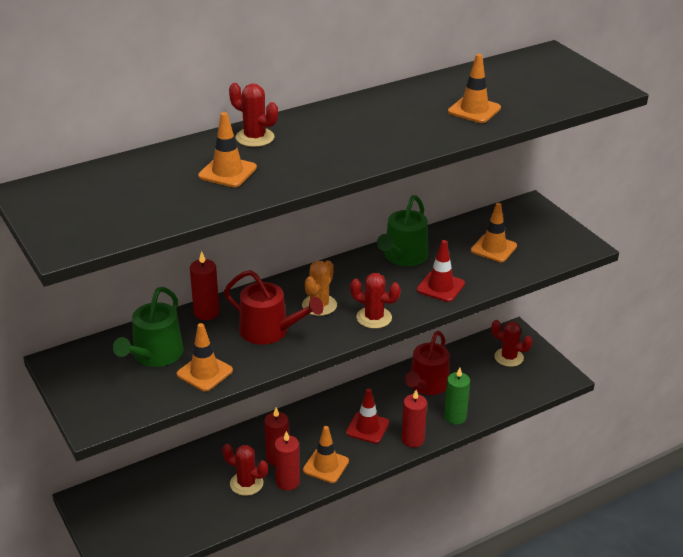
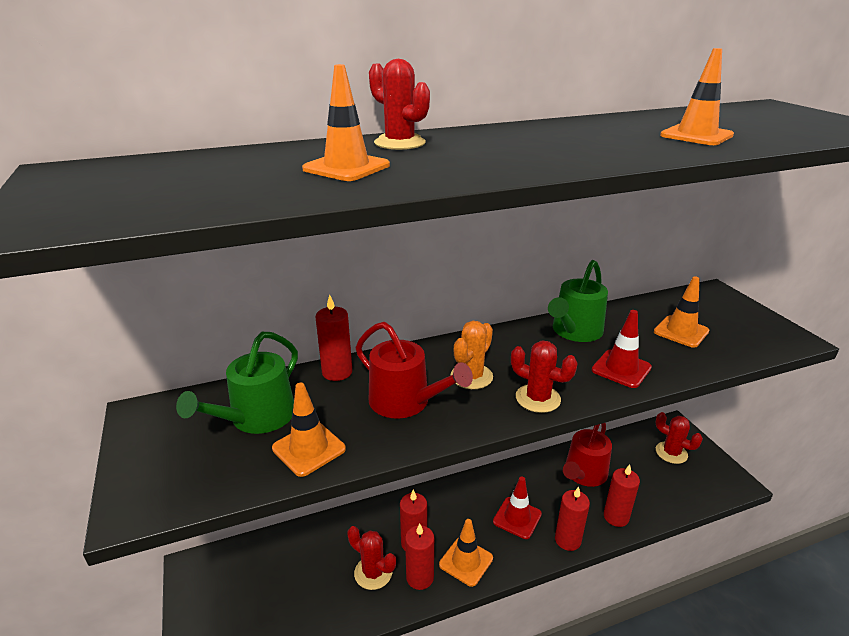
camera: 10 degrees right, 5 degrees down
(455, 417) = (616, 517): green candle -> red candle

